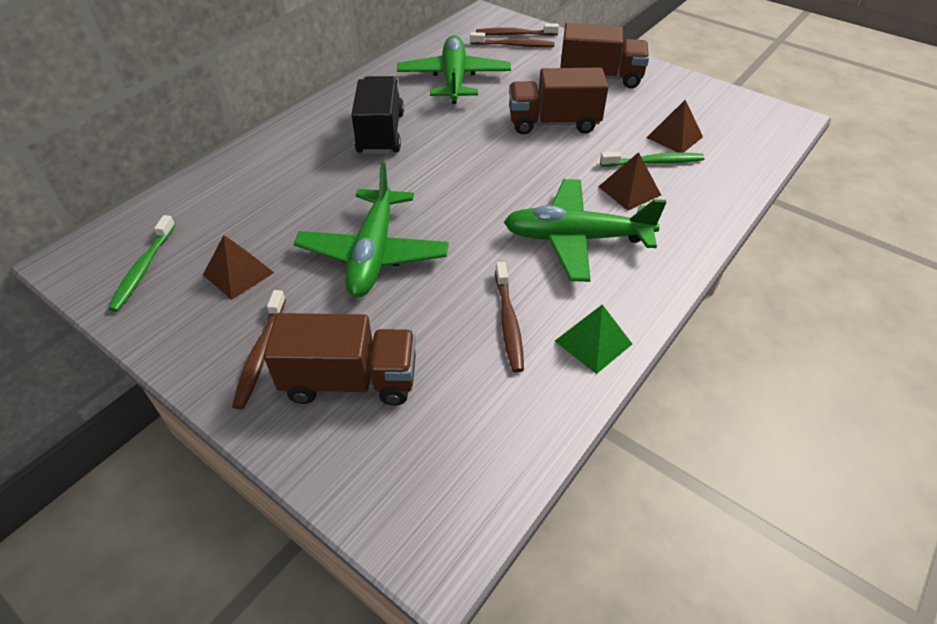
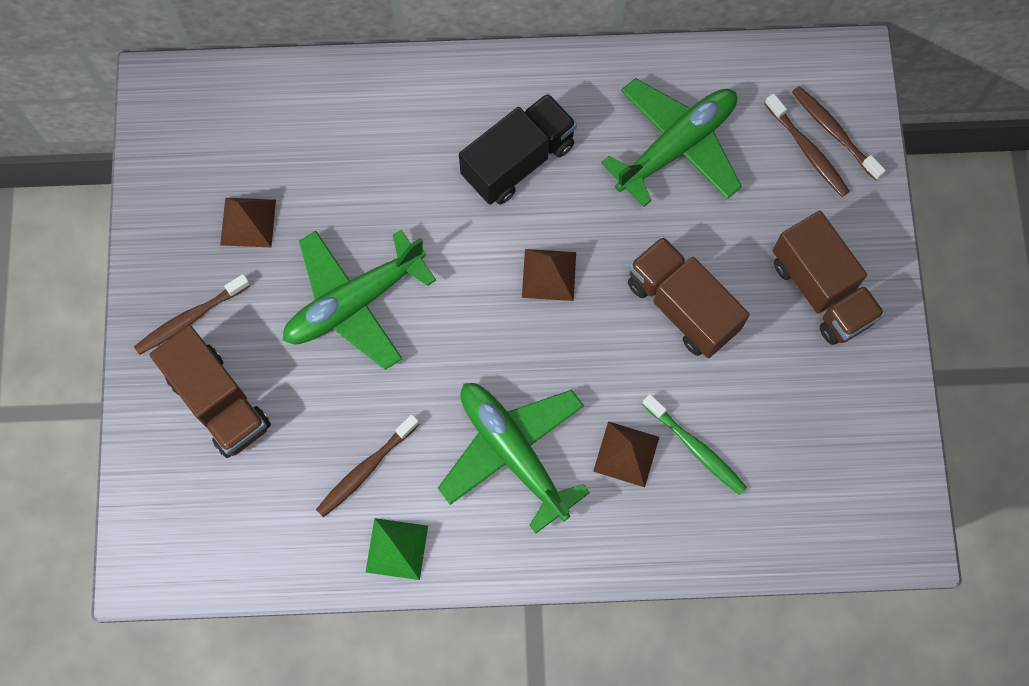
camera: 50 degrees right, 25 degrees up
(143, 269) = (195, 148): green toothbrush -> none
(674, 137) = (762, 441): brown pyramid -> brown pyramid (549, 274)

